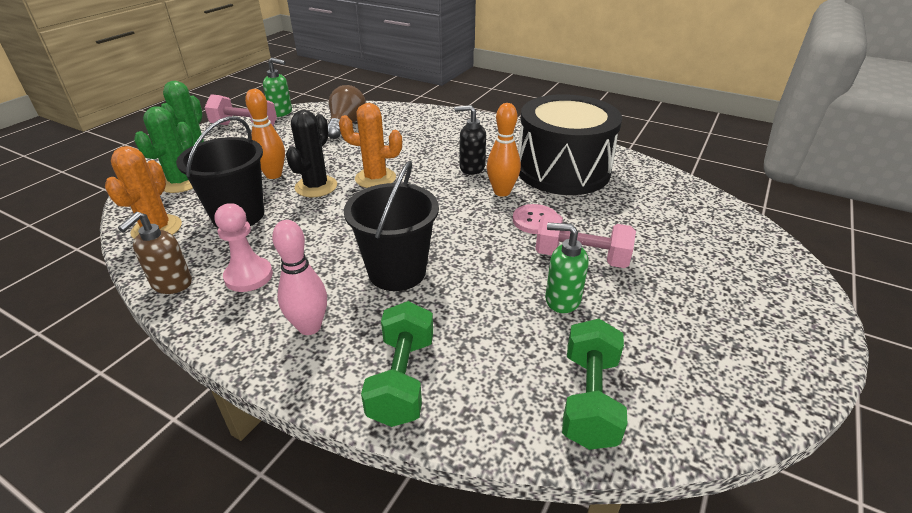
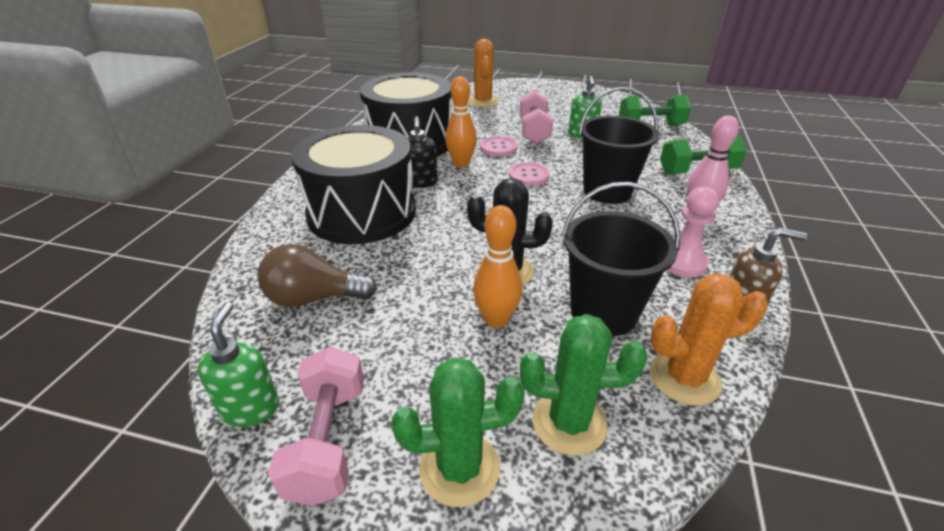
camera: 105 degrees left, 0 degrees up
(375, 178) = (467, 234): orange cactus -> orange cactus (483, 102)
(434, 141) = (362, 213): none -> black drum
(458, 227) = (529, 175): none -> pink button

